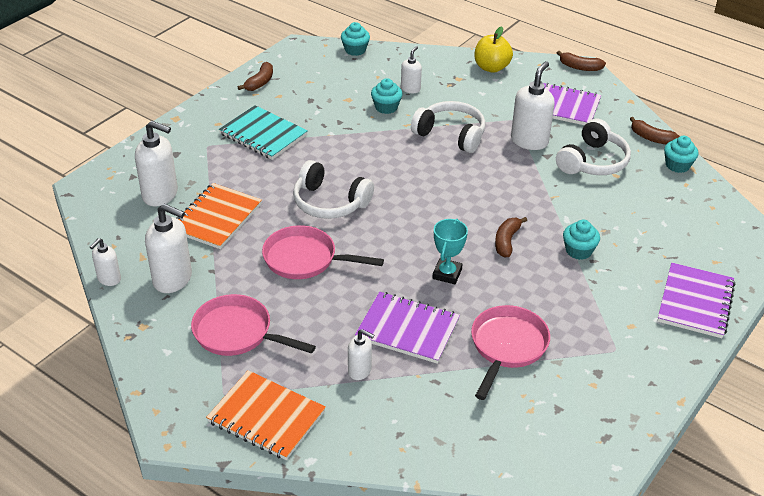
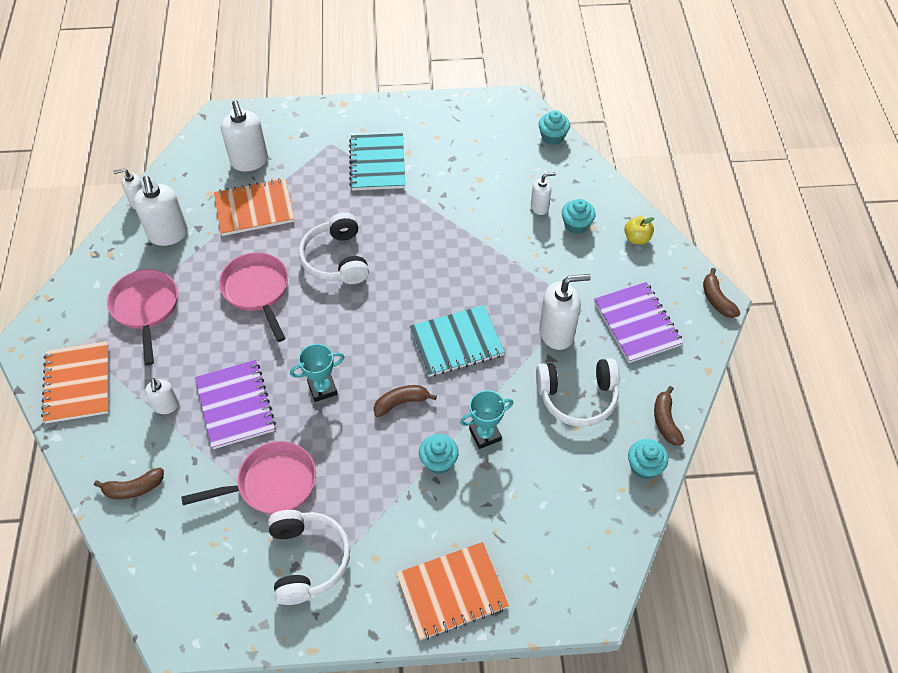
camera: 50 degrees right, 15 degrees up
(260, 82) = (440, 115): brown banana -> brown banana (134, 488)
(386, 107) = (496, 209): turquoise cupcake -> turquoise cupcake (576, 225)
(451, 135) = (505, 275): white headphones -> white headphones (308, 559)
(483, 188) = (456, 342): none -> turquoise notebook
(491, 67) = (636, 238): yellow apple -> yellow apple, size x0.66
(579, 217) = (485, 434): none -> turquoise trophy
(695, 302) = (452, 592): purple notebook -> orange notebook

